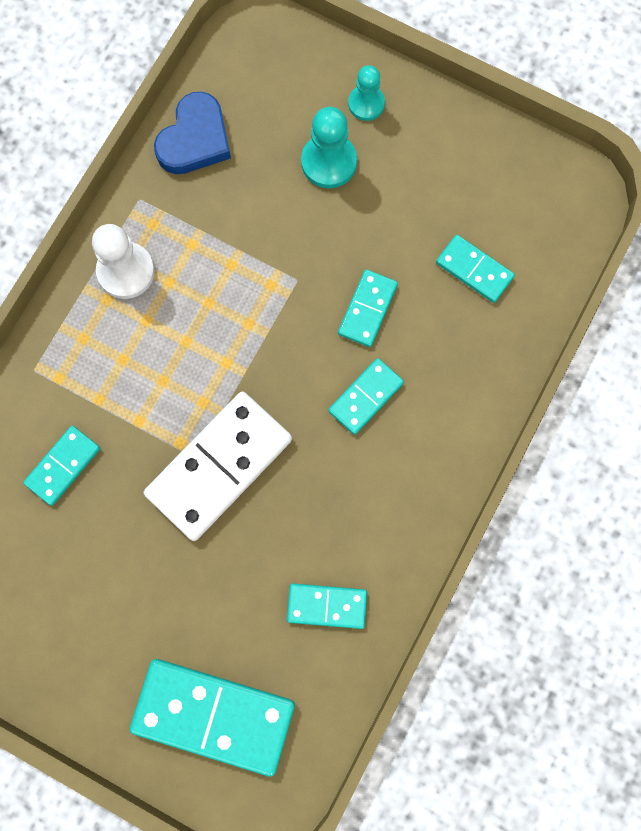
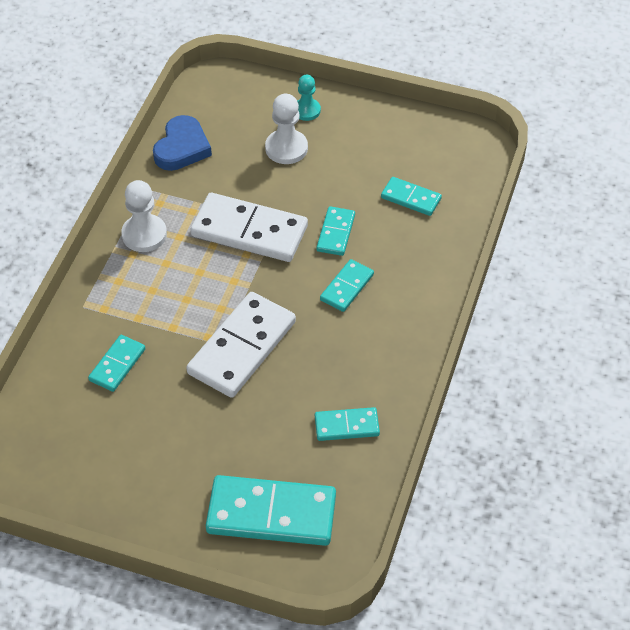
camera: 10 degrees left, 25 degrees down
(259, 288) = (249, 231): none -> white domino
(329, 162) = (286, 148): turquoise pawn -> white pawn

